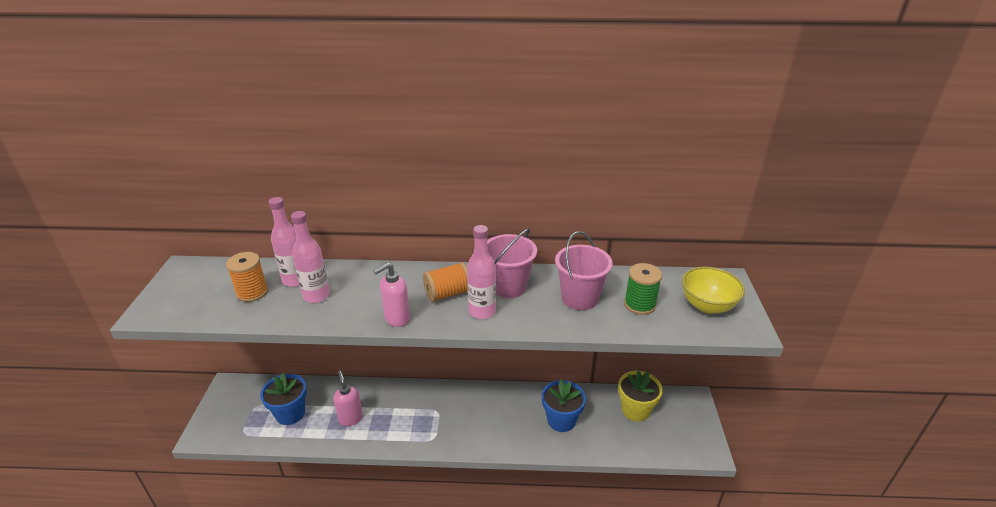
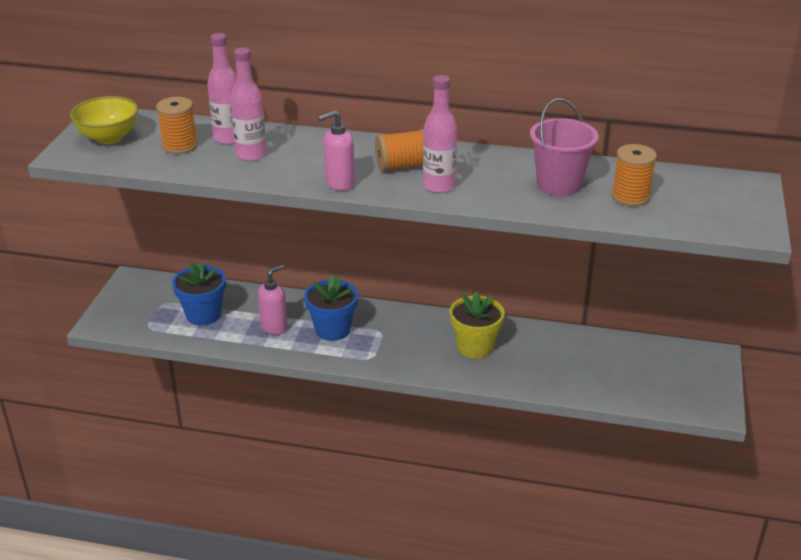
camera: 10 degrees right, 0 degrees up
(351, 418) = (274, 327): pink soap dispenser -> pink soap dispenser turned 60 degrees clockwise
(509, 286) = (476, 166): pink bucket -> none
(561, 420) = (534, 357): blue flower pot -> blue flower pot (332, 329)
(635, 410) = (633, 358): yellow flower pot -> yellow flower pot (475, 347)
(639, 304) = (630, 196): green spool -> orange spool
(707, 305) = (714, 205): yellow bowl -> yellow bowl (109, 138)

